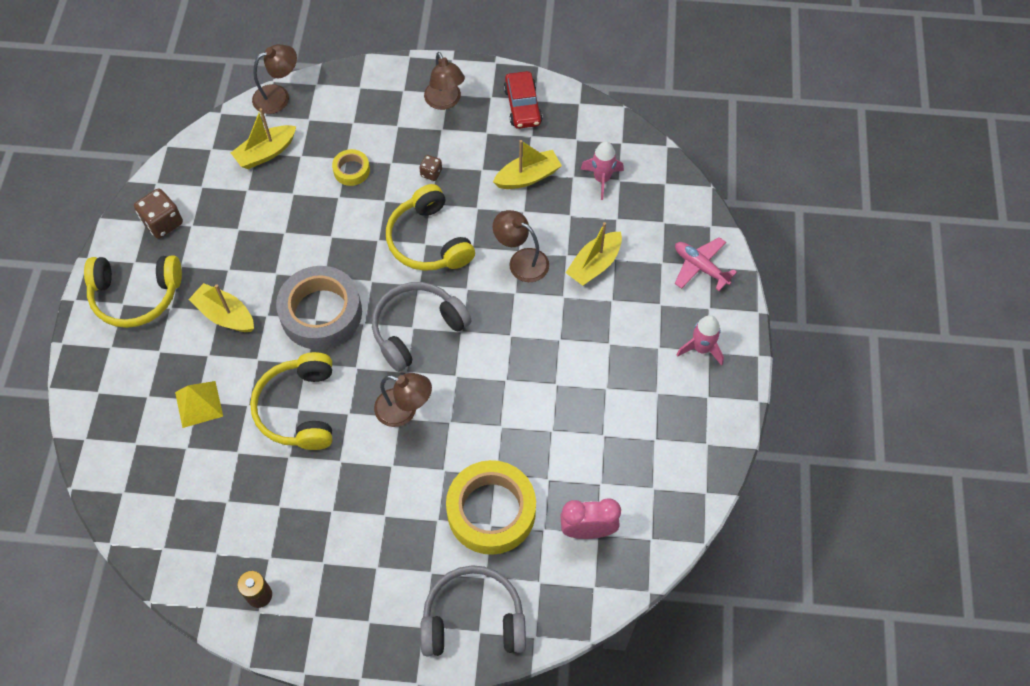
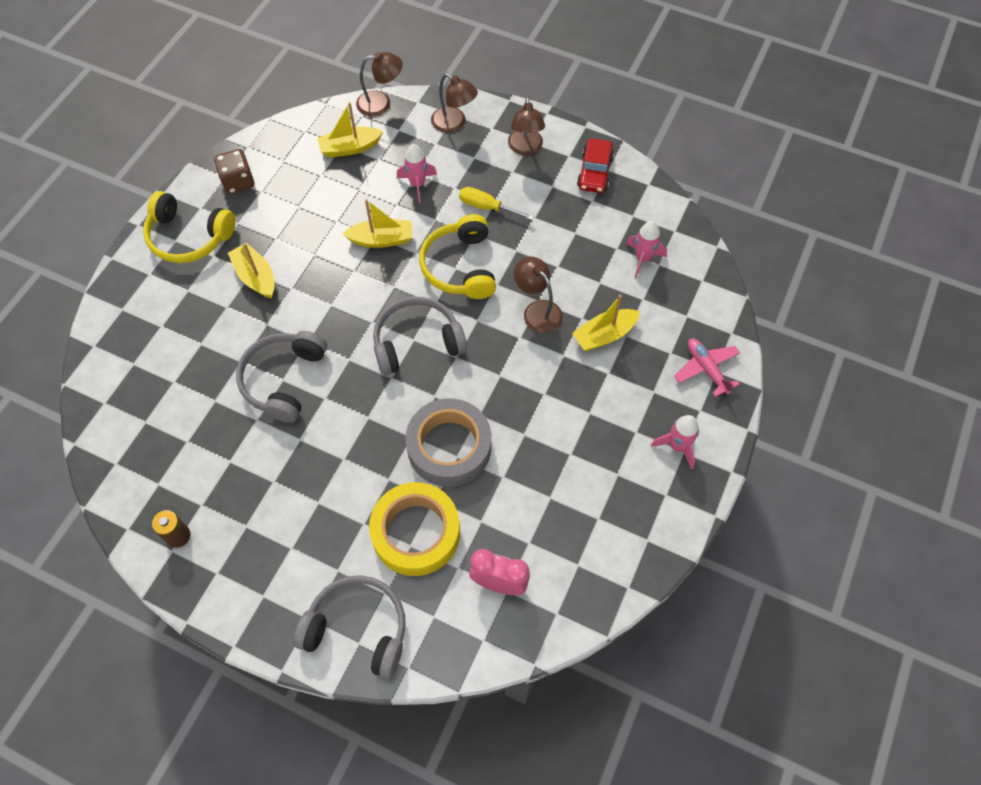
camera: 20 degrees right, 0 degrees up
(199, 404) = (200, 347): yellow pyramid -> none
(299, 409) = (283, 380): yellow headphones -> grey headphones
(321, 313) = (338, 301): grey tape -> grey tape (449, 447)
(351, 170) = (417, 184): yellow tape -> pink rocket
(404, 410) = (375, 412): brown lamp -> brown lamp (454, 124)
(431, 173) = (487, 207): brown dice -> yellow screwdriver
(528, 177) = (574, 236): yellow boat -> yellow boat (381, 239)

